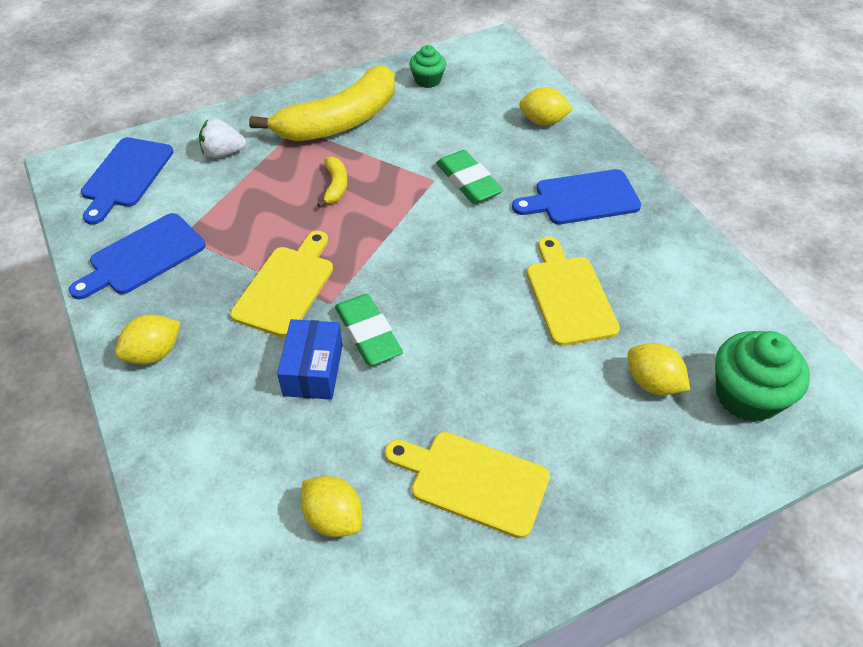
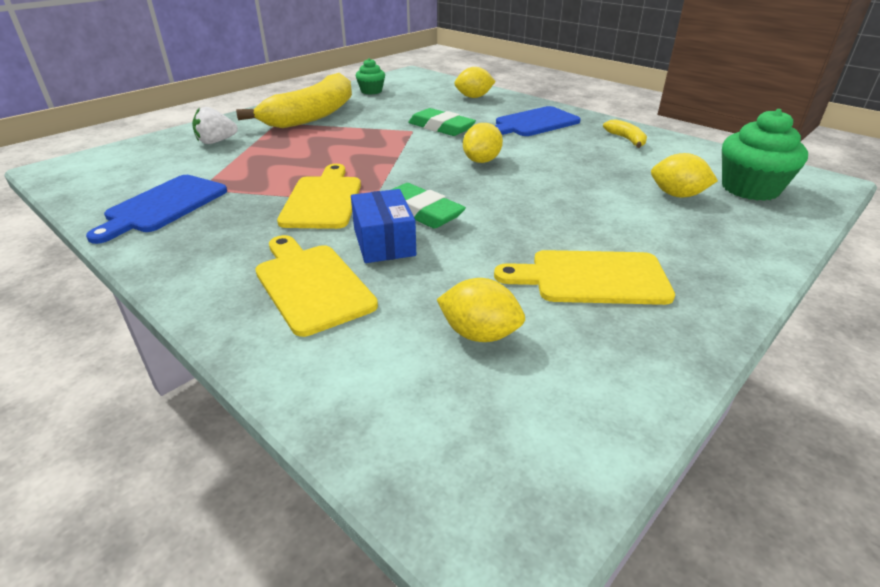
camera: 20 degrees left, 15 degrees down
(125, 176) = (123, 165): blue cutting board -> none
(154, 353) = (206, 262): yellow lemon -> yellow lemon (482, 161)
(335, 186) = (331, 144): yellow banana -> yellow banana (626, 139)
(569, 296) = (569, 165): yellow cutting board -> yellow cutting board (311, 284)

